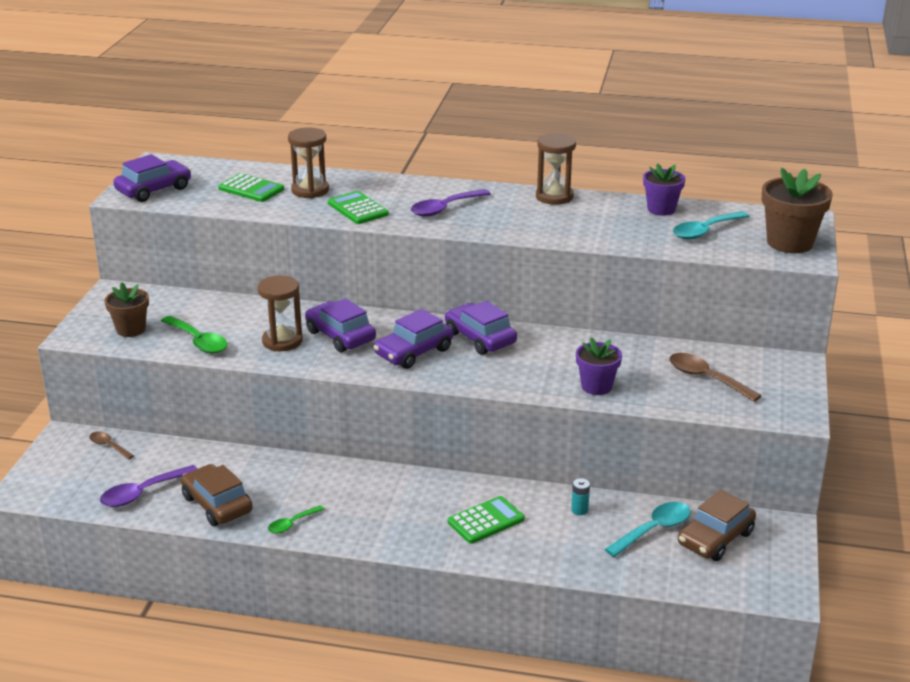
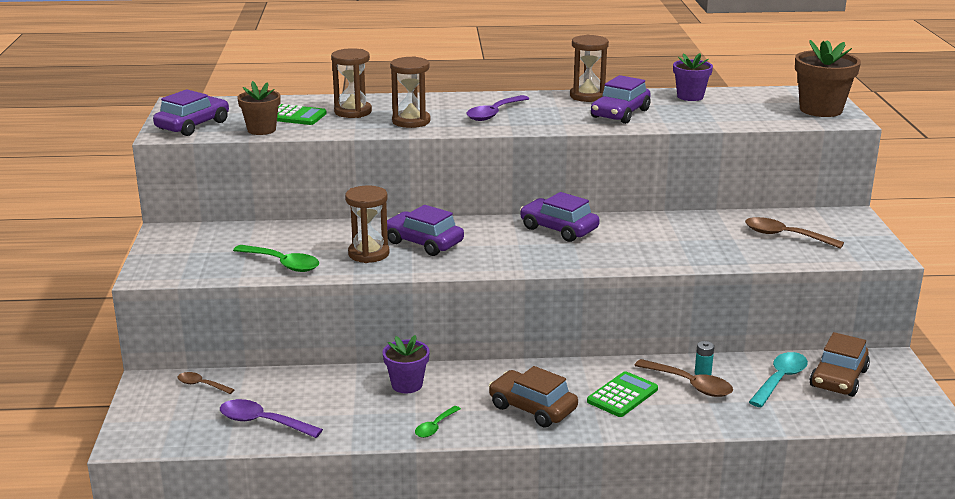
camera: 15 degrees left, 5 degrees down
(131, 329) = (204, 262): brown flower pot -> brown flower pot (261, 130)
(143, 493) = (262, 422): purple spoon -> purple spoon turned 75 degrees clockwise
(217, 504) = (347, 421): brown car -> brown car (532, 408)
(358, 209) = (411, 121): green calculator -> brown hourglass
(413, 352) = (504, 247): purple car -> purple car (620, 114)
(559, 520) = (690, 385): none -> brown spoon
(596, 386) = (693, 254): purple flower pot -> purple flower pot (407, 385)
(705, 231) = (742, 108): turquoise spoon -> none

